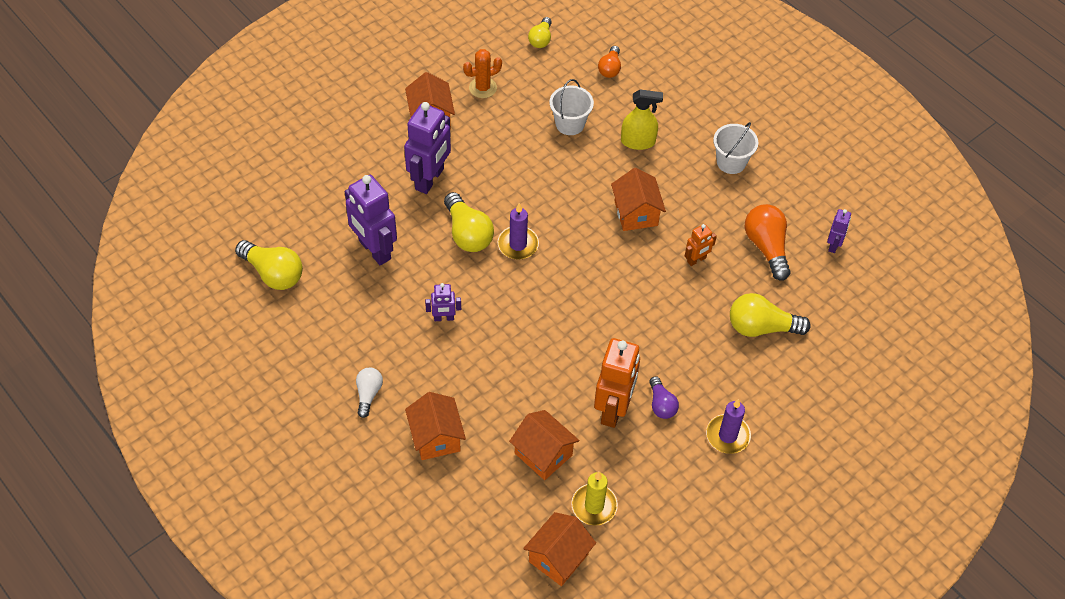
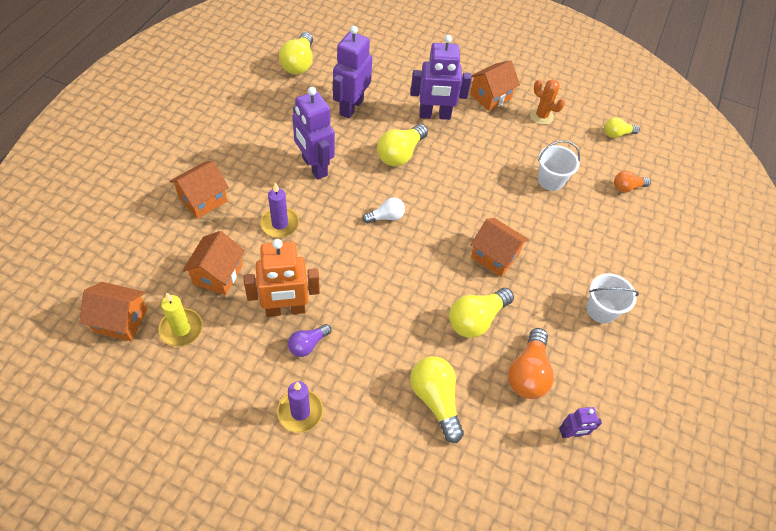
camera: 60 degrees right, 0 degrees up
(368, 394) = (223, 147): white light bulb -> white light bulb (386, 217)
(444, 318) = (314, 167): purple robot -> purple robot, size x2.00
(518, 244) = (410, 188): purple candle -> purple candle (280, 224)
(636, 213) = (494, 256): orange house -> orange house turned 75 degrees clockwise
(638, 142) = (569, 232): yellow spray bottle -> none
(696, 260) = (476, 319): orange robot -> yellow light bulb
(766, 247) = (528, 373): orange light bulb -> orange light bulb turned 150 degrees clockwise

